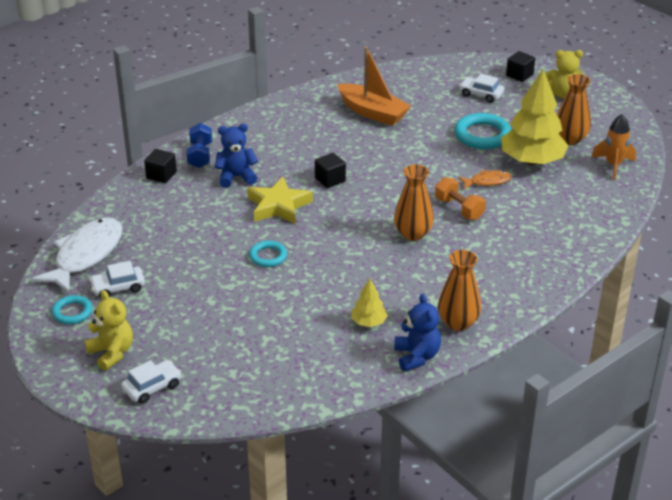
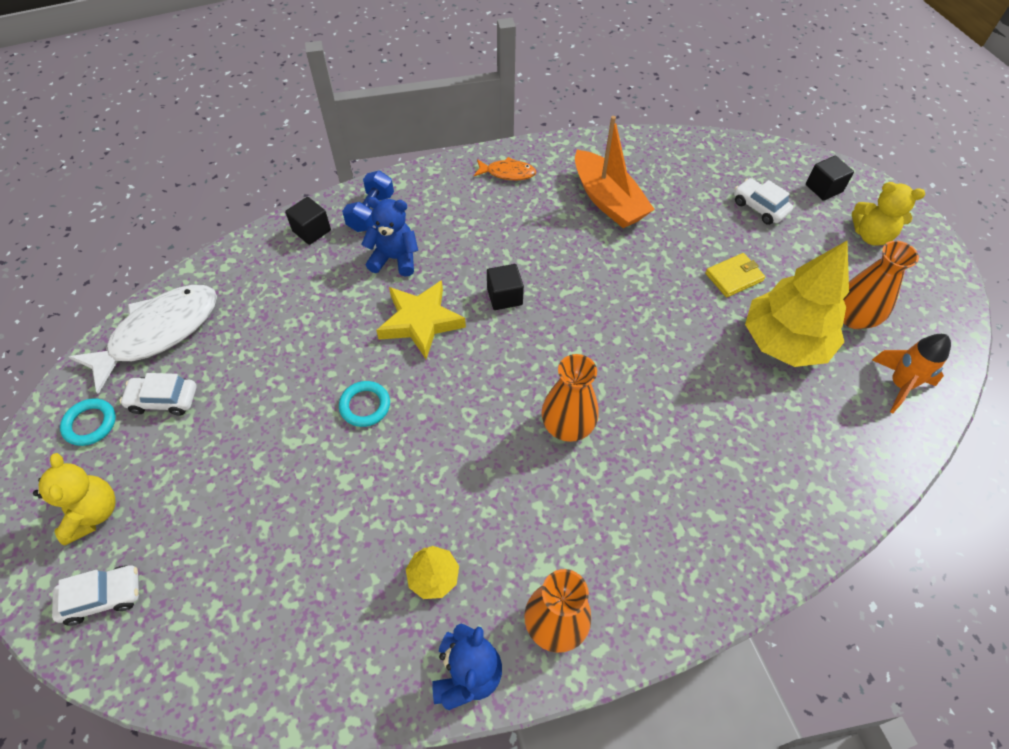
camera: 20 degrees right, 20 degrees up
(459, 209) = (648, 400): orange dumbbell -> none
(482, 135) = (734, 277): turquoise ring -> yellow wallet
(487, 181) = (708, 361): orange fish -> orange fish (507, 173)

